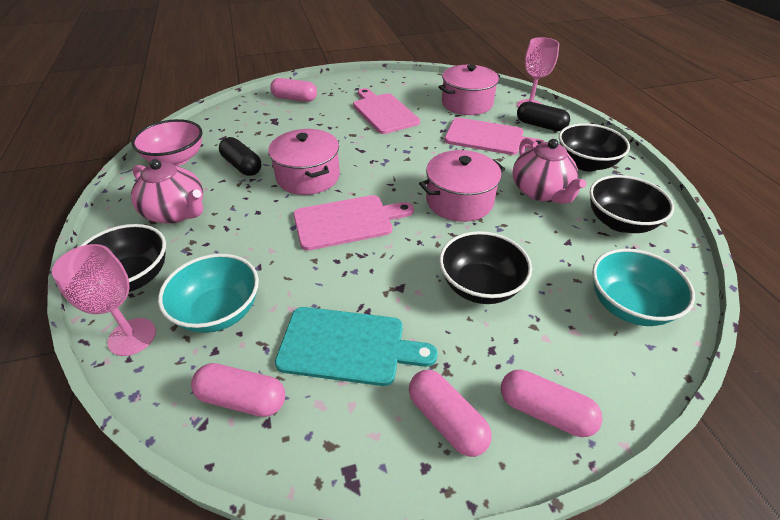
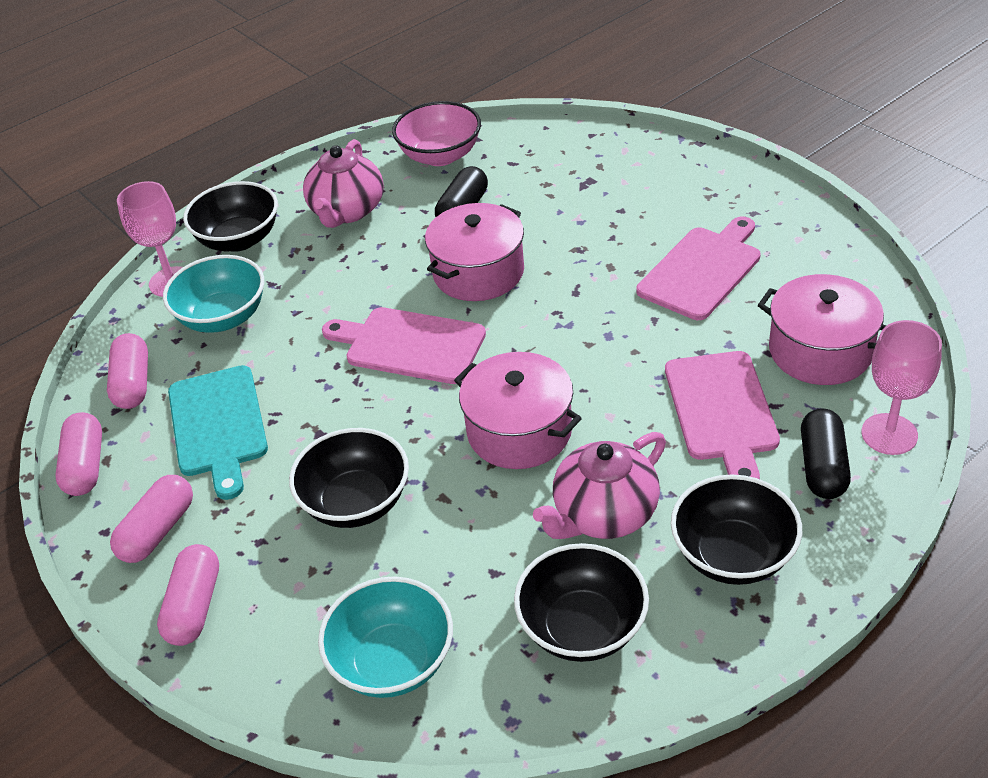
camera: 70 degrees right, 0 degrees up
(295, 99) = (662, 171): pink capsule -> pink capsule (85, 466)
(347, 222) = (409, 345): pink cutting board -> pink cutting board turned 150 degrees clockwise

